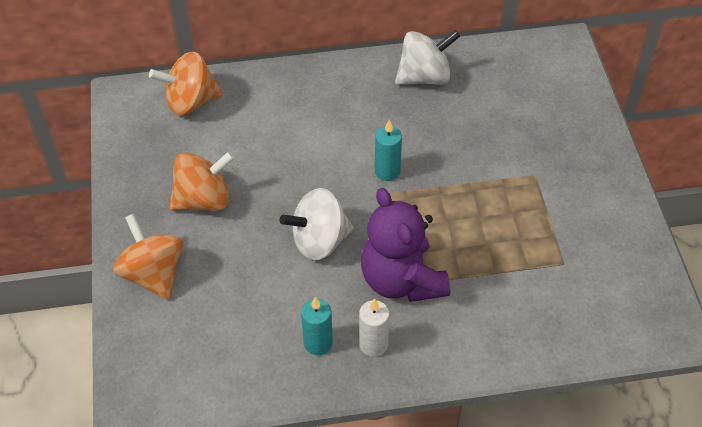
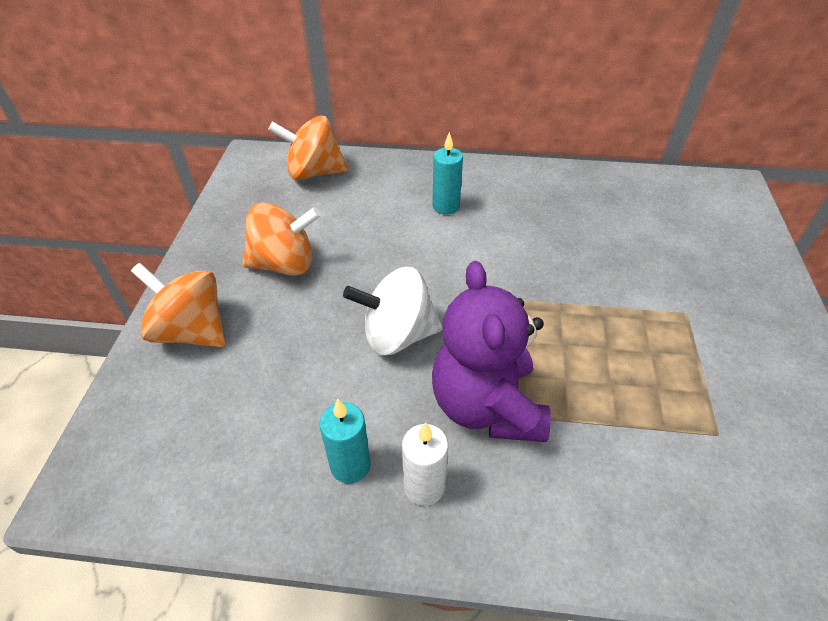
camera: 15 degrees right, 5 degrees down
(153, 274) = (192, 331): orange spinning top -> orange spinning top turned 45 degrees counterclockwise
(387, 171) = (502, 274): turquoise candle -> turquoise candle (446, 206)
(425, 77) = (568, 190): white spinning top -> none

